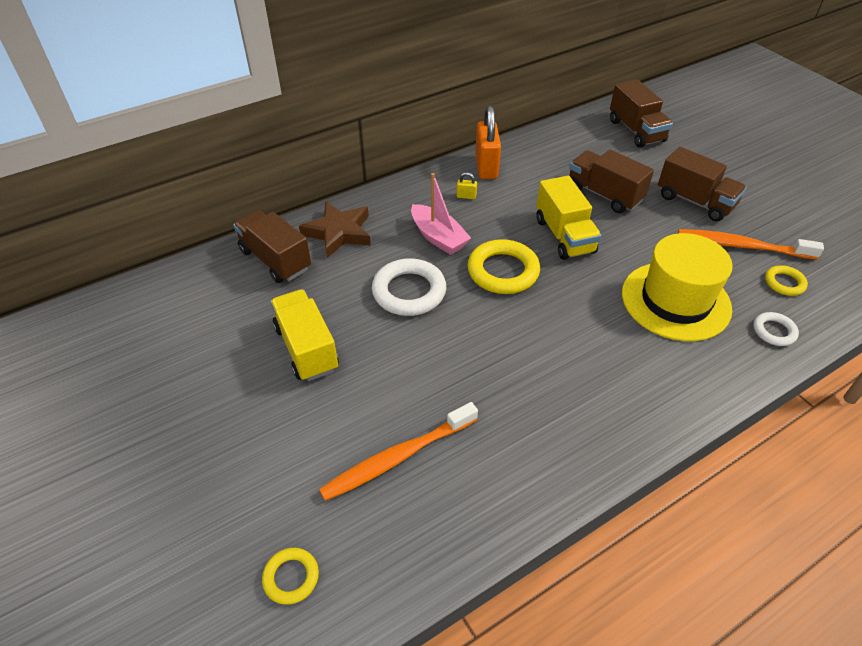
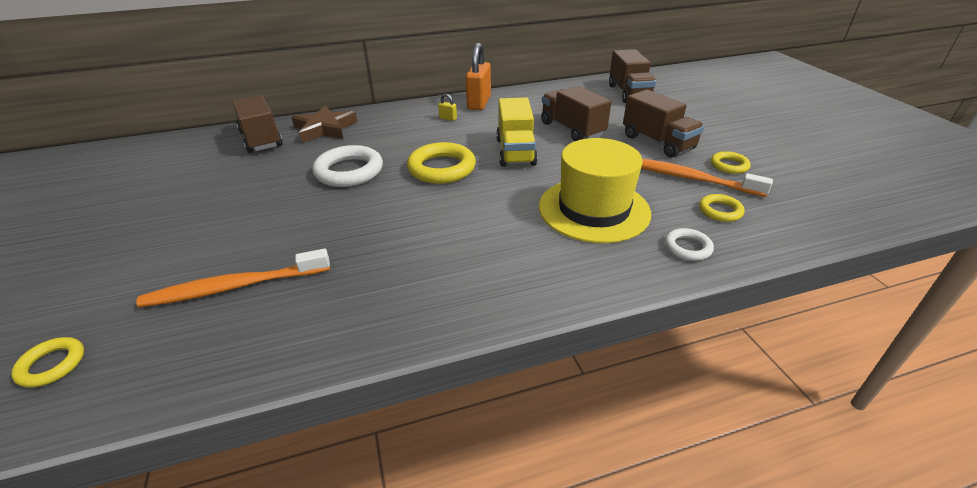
camera: 15 degrees right, 10 degrees down
(306, 348) = (231, 197): yellow truck -> none
(438, 237) = (403, 140): pink boat -> none
(771, 223) = (729, 165): none -> yellow ring

